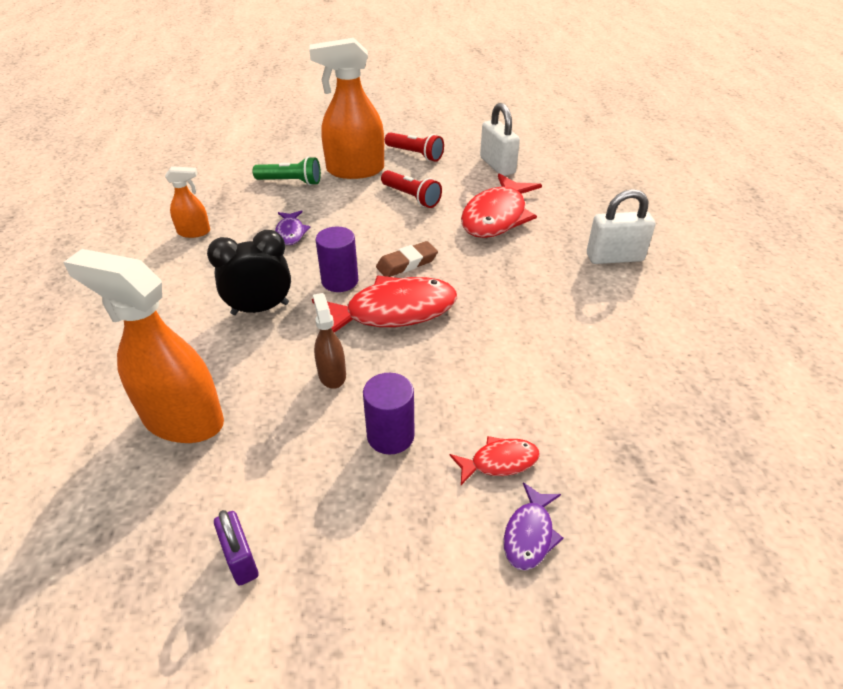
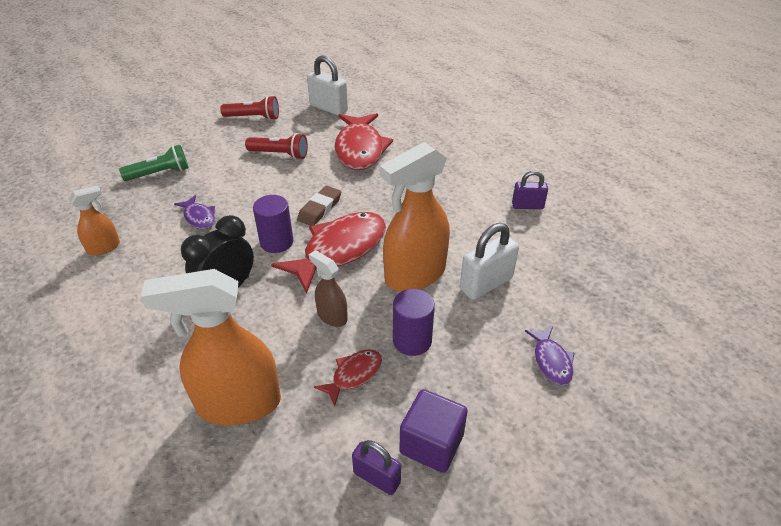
camera: 30 degrees left, 0 degrees up
(321, 555) = (431, 444): none -> purple cube
(355, 170) = (211, 146): orange spray bottle -> orange spray bottle (414, 275)
(499, 462) = (498, 324): red fish -> red fish (354, 375)
(614, 257) = (465, 153): white padlock -> white padlock (486, 284)
(645, 342) = (527, 206): none -> purple padlock

